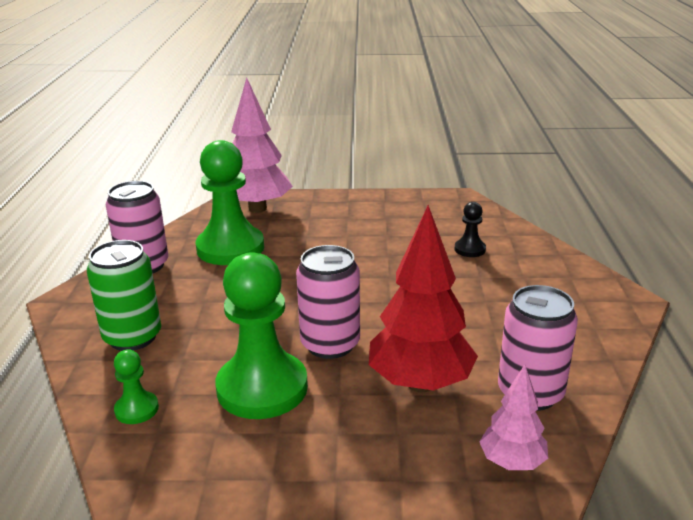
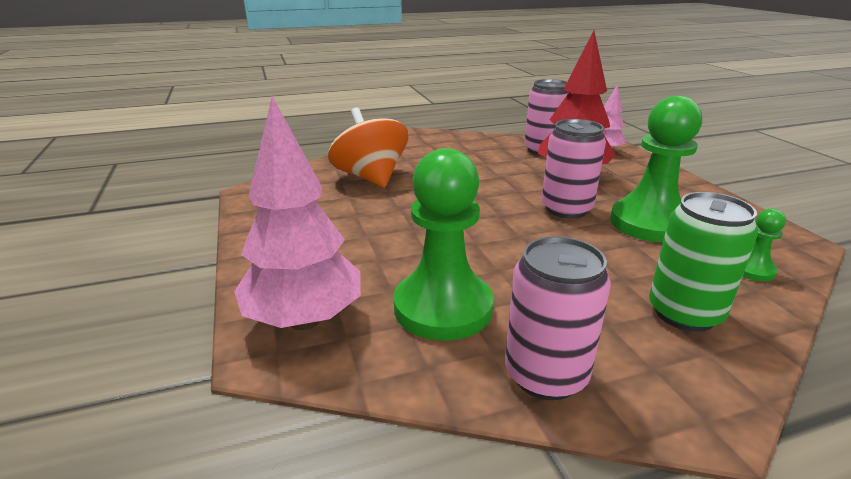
camera: 110 degrees left, 0 degrees up
(470, 249) = (371, 177): black pawn -> orange spinning top

